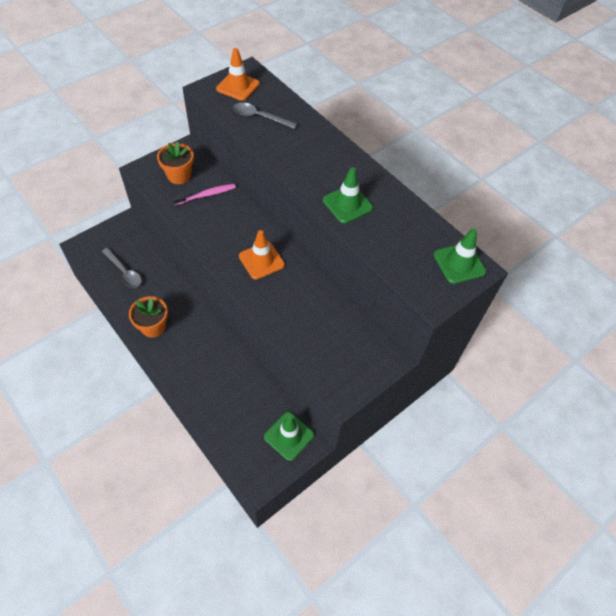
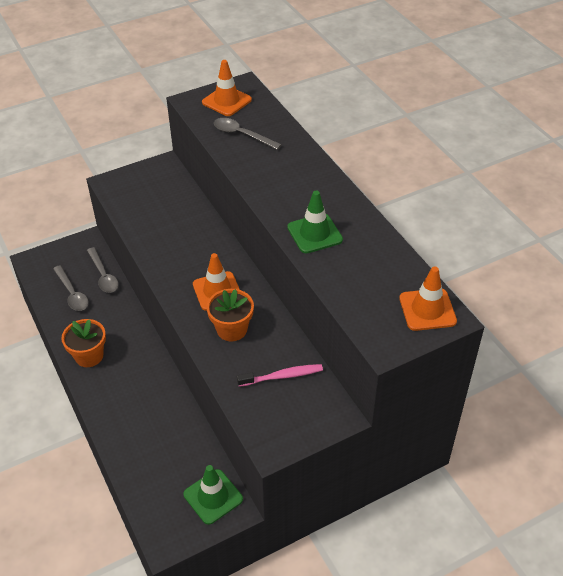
camera: 15 degrees right, 10 degrees down
(148, 252) = (103, 275): none -> grey spoon
(179, 175) = (149, 192): orange flower pot -> orange flower pot (232, 329)
(206, 195) = (174, 215): pink toothbrush -> pink toothbrush (282, 376)
(459, 263) = (427, 310): green traffic cone -> orange traffic cone

